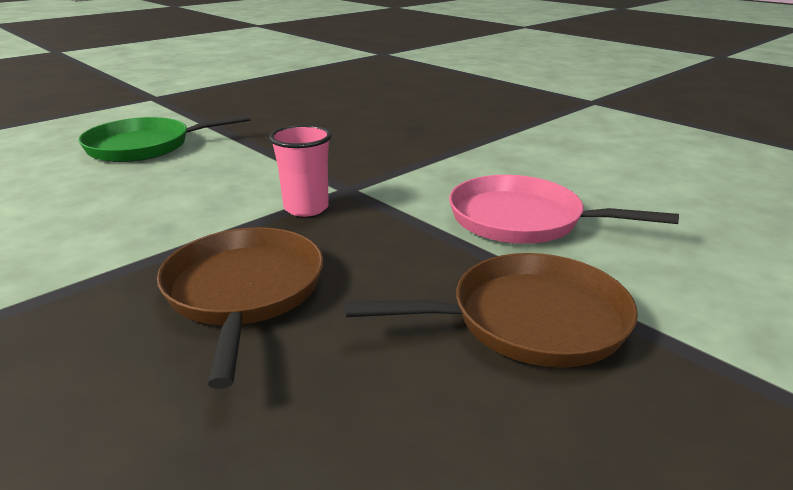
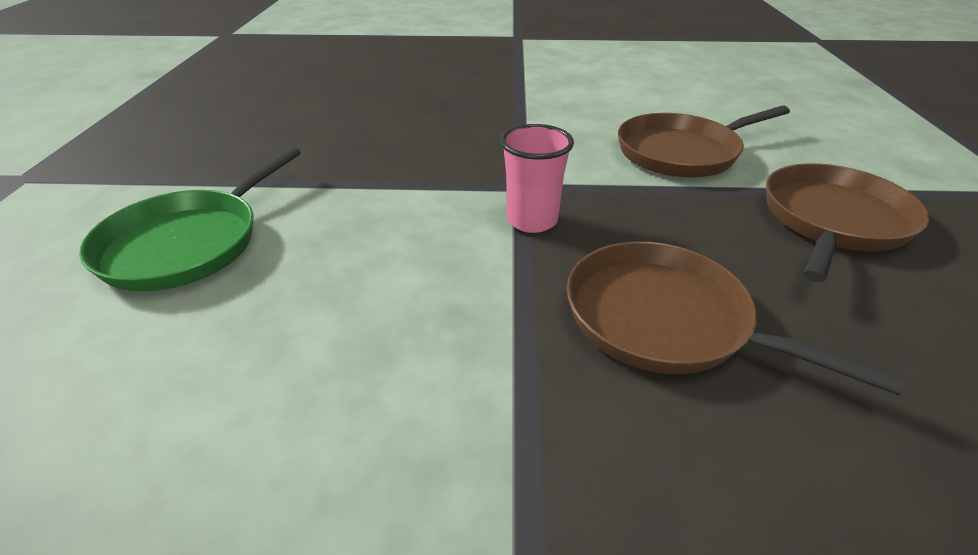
camera: 45 degrees left, 10 degrees up
(522, 220) = (682, 152): pink pan -> brown pan

